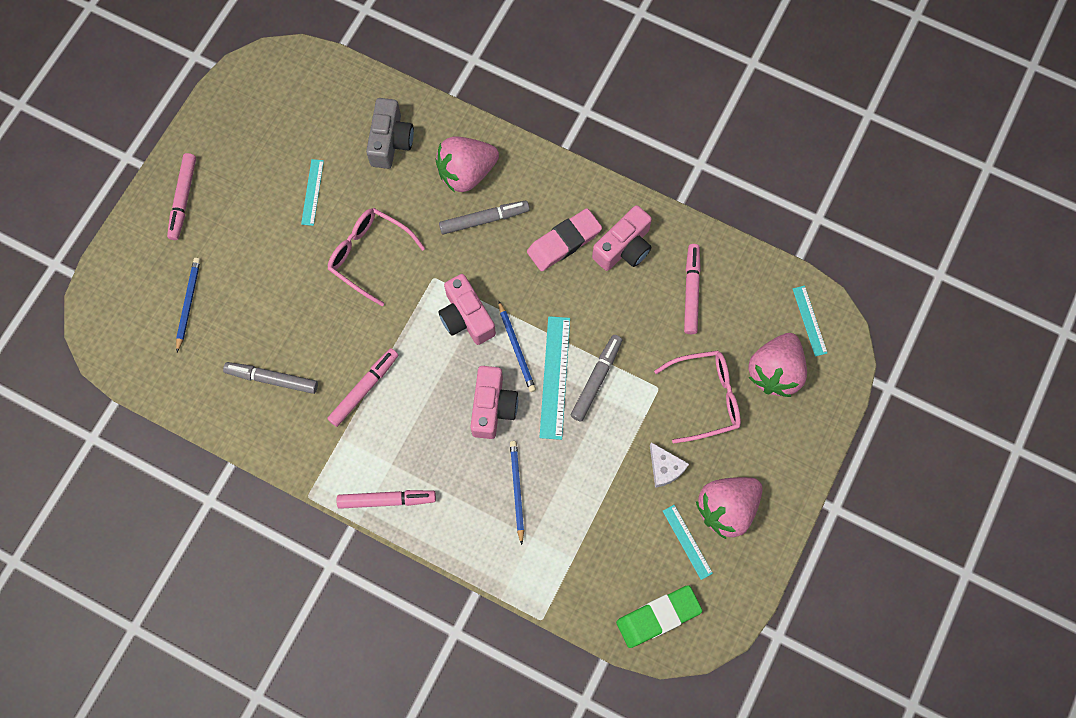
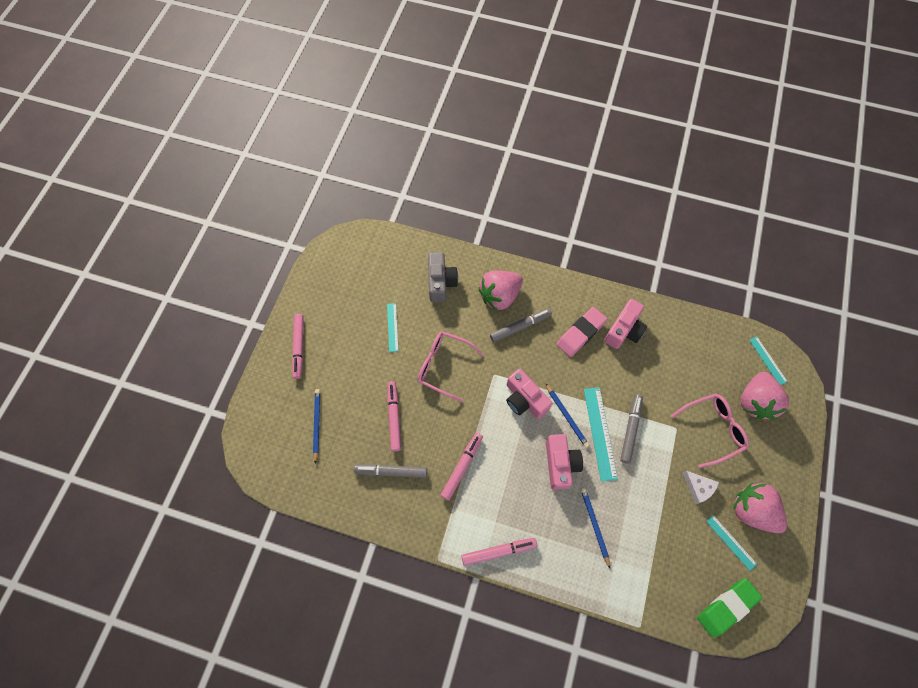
camera: 10 degrees left, 5 degrees down
(691, 291) = (679, 353): pink marker -> pink marker (394, 417)
(726, 508) = (752, 511): pink strawberry -> pink strawberry turned 90 degrees clockwise

